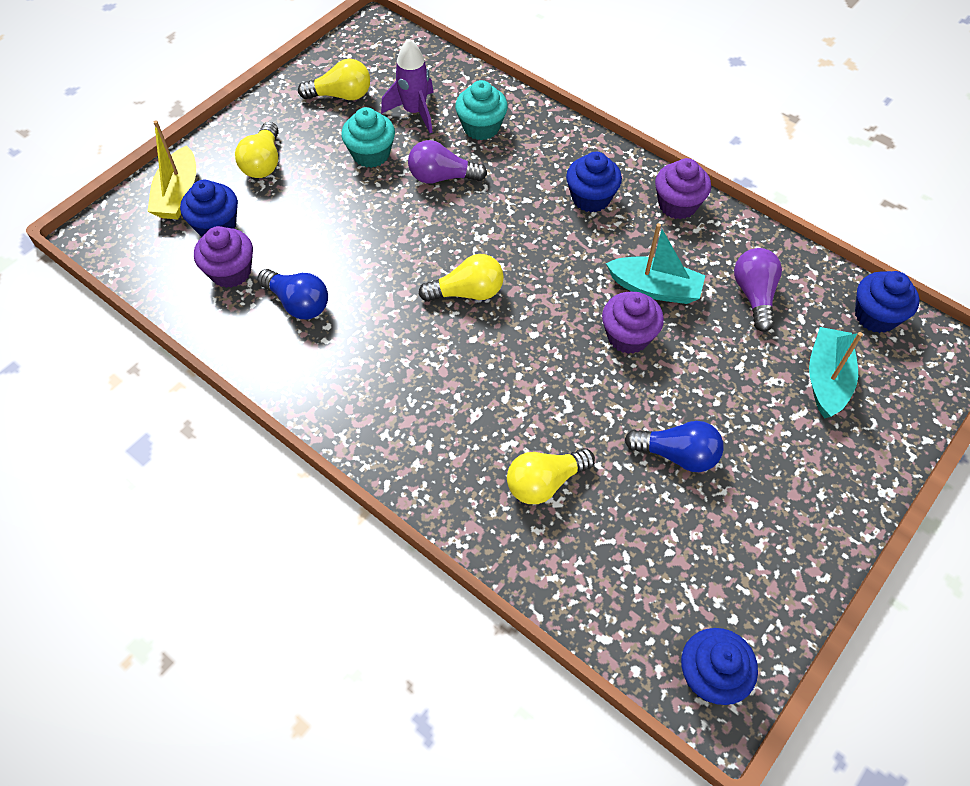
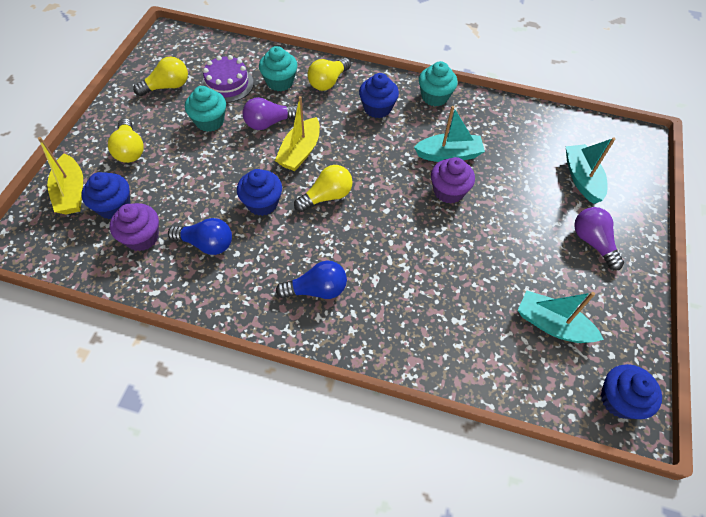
camera: 25 degrees left, 0 degrees up
(415, 112) = (227, 84): purple rocket -> purple cake
(462, 226) = (300, 152): none -> yellow boat
(544, 482) = (446, 310): yellow light bulb -> yellow light bulb (328, 82)
(673, 551) = (552, 324): none -> turquoise boat
(677, 205) = (434, 97): purple cupcake -> turquoise cupcake
(677, 455) = (520, 259): blue light bulb -> blue light bulb (317, 290)
(754, 295) = (511, 140): purple light bulb -> purple light bulb (592, 242)
(875, 316) = (587, 130): blue cupcake -> blue cupcake (262, 203)

